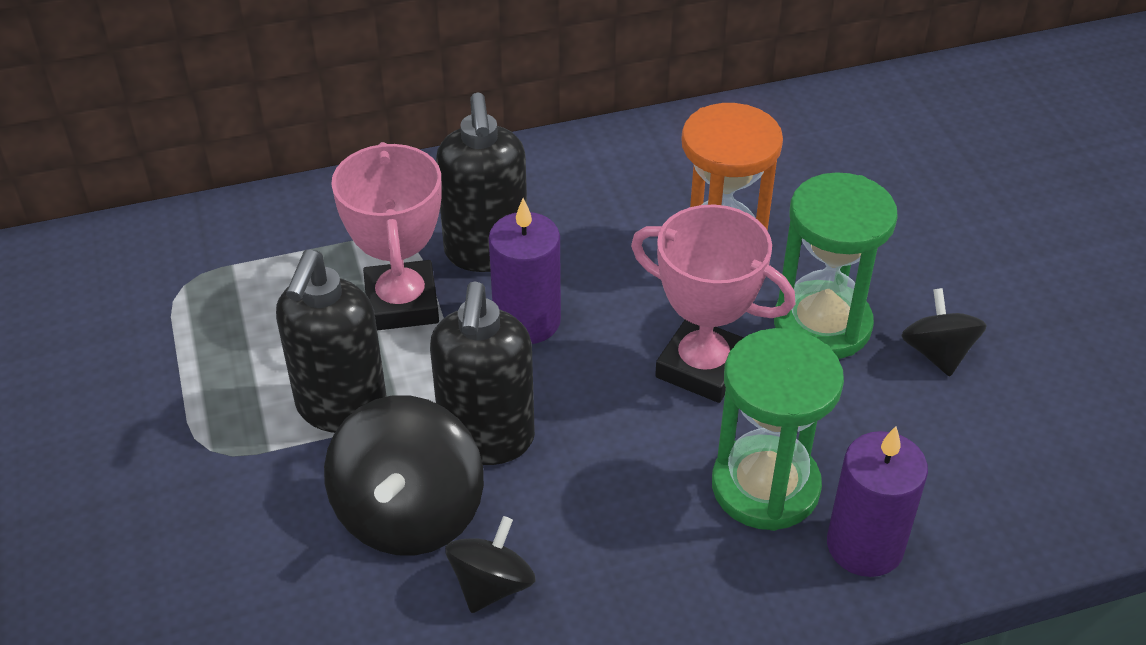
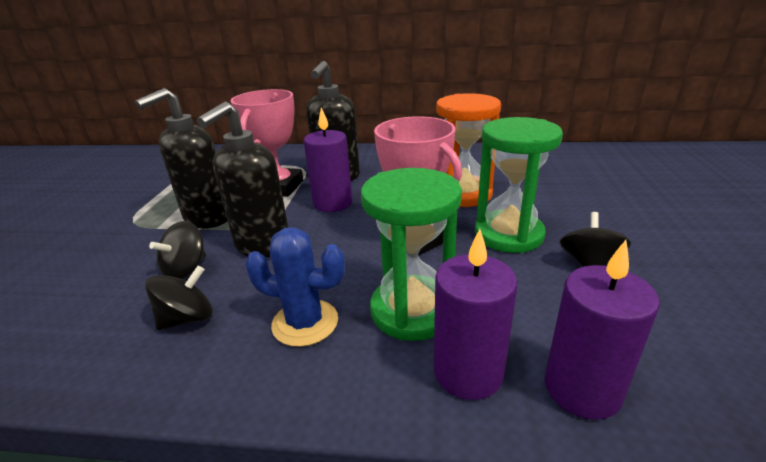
camera: 25 degrees right, 15 degrees down
(409, 513) = (186, 269): black spinning top -> black spinning top, size x0.57
(648, 543) = (305, 323): none -> blue cactus
(978, 528) = (582, 388): none -> purple candle

